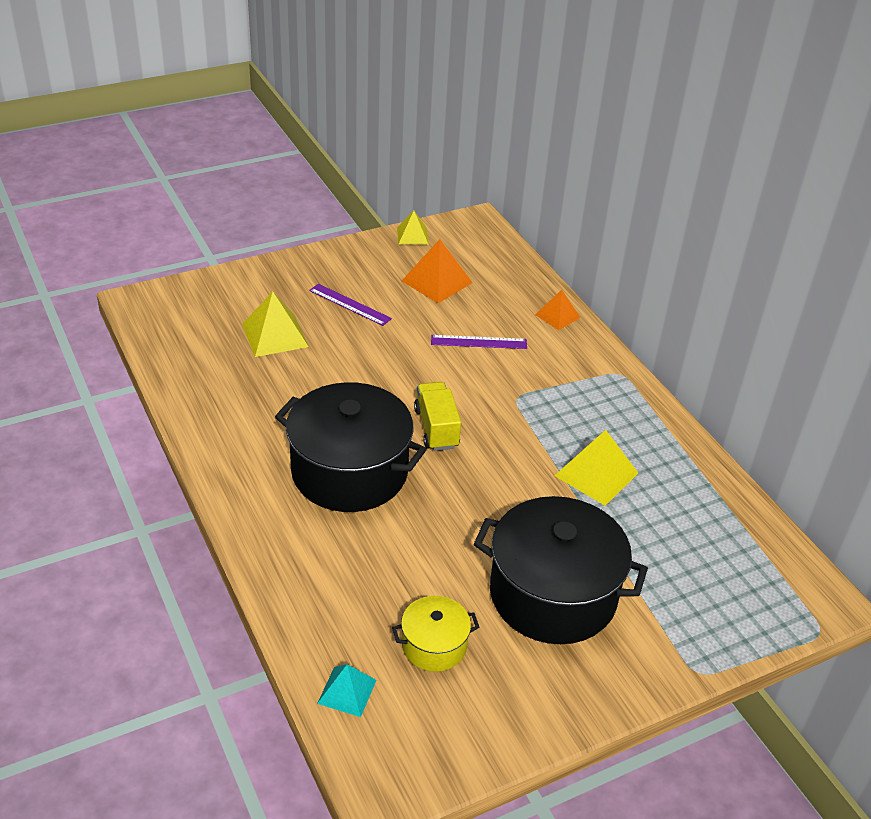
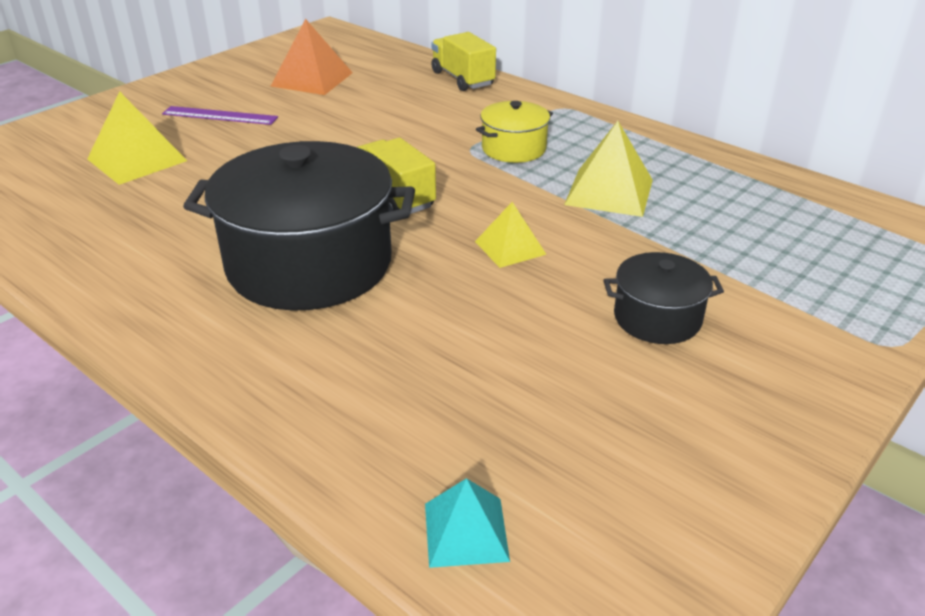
camera: 20 degrees left, 5 degrees down
(412, 236) = (262, 51): yellow pyramid -> yellow pyramid (510, 247)
(434, 645) = (552, 425): yellow pot -> yellow pot (513, 149)
(479, 342) = (392, 115): purple ruler -> none
(553, 594) = (657, 318): black pot -> black pot, size x0.49
(557, 316) = (462, 79): orange pyramid -> yellow truck

